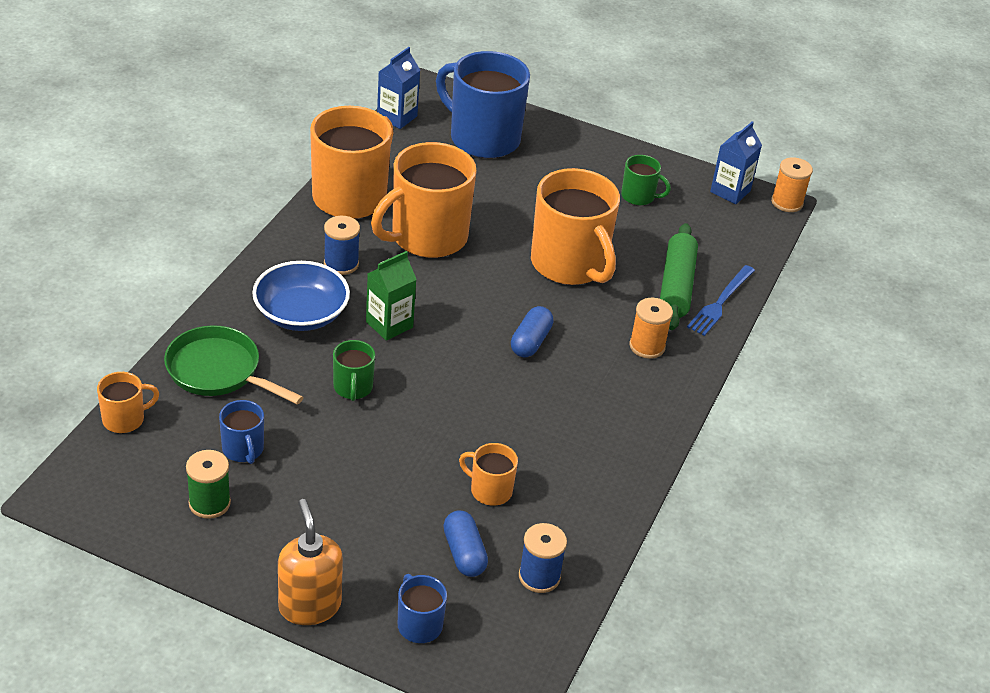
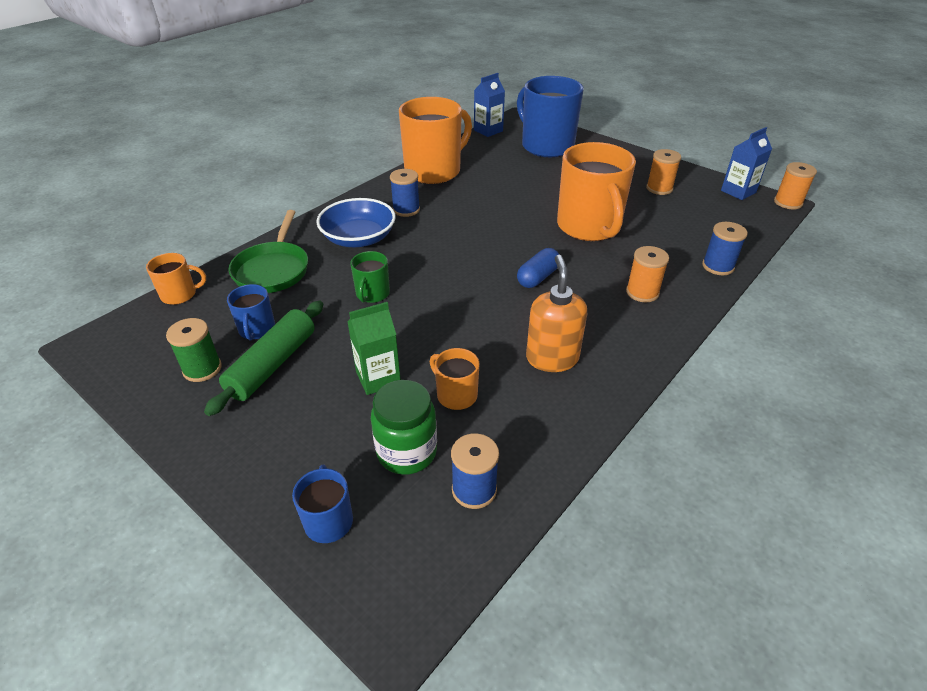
camera: 20 degrees right, 0 degrees up
(218, 371) = (273, 269): green pan -> green pan turned 135 degrees counterclockwise
(309, 606) = (232, 479): orange soap dispenser -> orange soap dispenser (552, 358)
(389, 325) = (424, 253): green carton -> green carton (378, 378)
(427, 237) = (480, 199): orange mug -> none
(464, 553) = (407, 452): blue capsule -> green jar
(638, 196) = (659, 188): green mug -> orange spool
(676, 286) = (679, 250): green rolling pin -> green rolling pin (272, 364)
(720, 302) = (718, 266): blue fork -> blue spool

